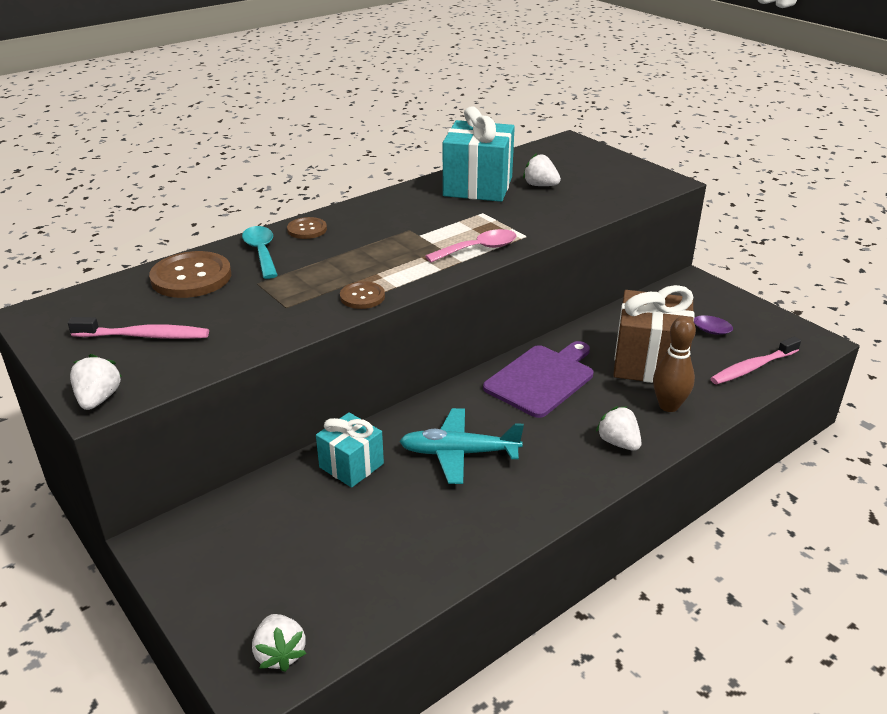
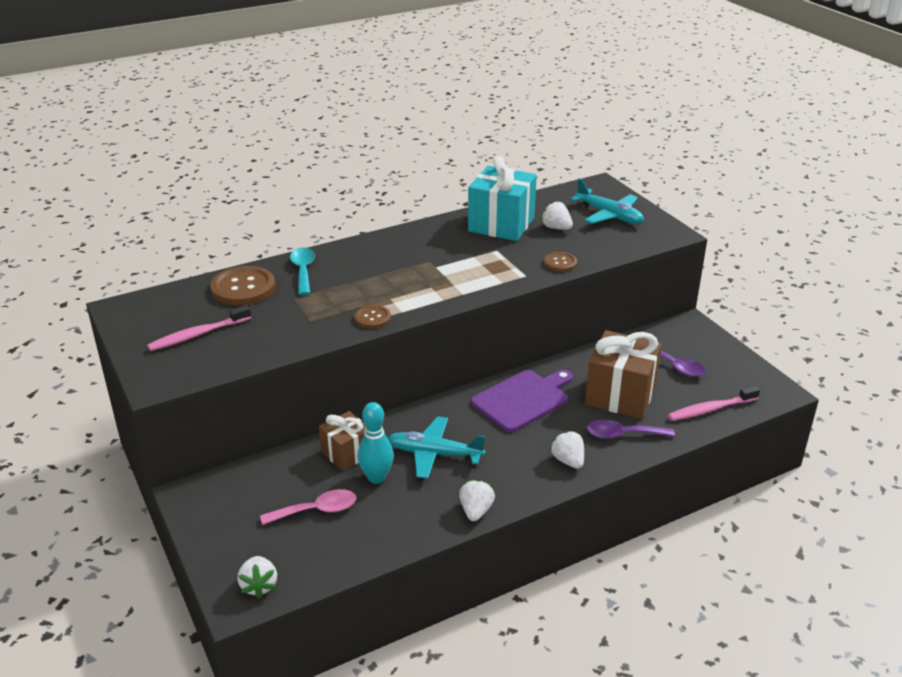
camera: 10 degrees right, 0 degrees up
(98, 399) = (155, 382): white strawberry -> white strawberry (476, 511)
(144, 336) = (198, 334): pink toothbrush -> pink toothbrush turned 135 degrees clockwise
(307, 229) = (345, 253): brown button -> brown button (560, 263)
(351, 465) = (346, 453): turquoise gift -> brown gift
(397, 490) = (376, 477): none -> turquoise bowling pin
(478, 249) = (481, 284): pink spoon -> pink spoon (316, 510)
(592, 169) = (609, 215): none -> turquoise plane
(668, 406) = (623, 434): brown bowling pin -> purple spoon

